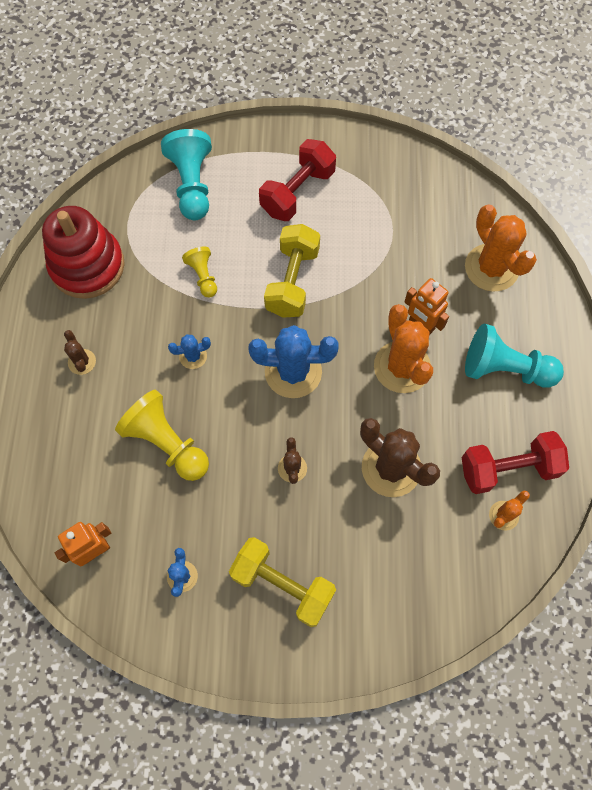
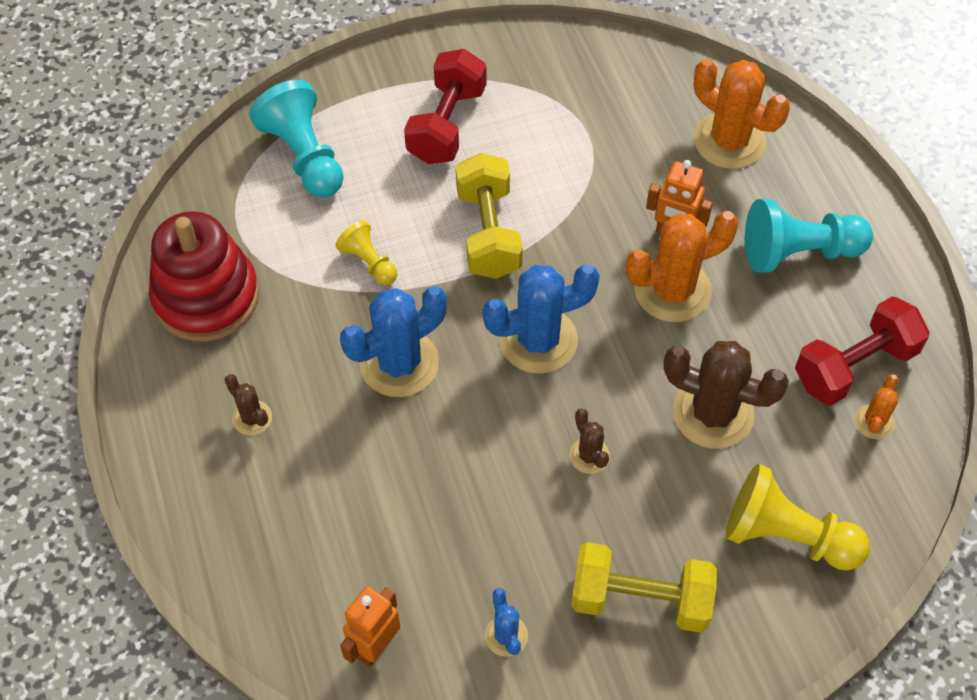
camera: 20 degrees left, 10 degrees down
(167, 443) = (412, 480): yellow pawn -> yellow pawn (787, 536)
(193, 356) = (399, 363): blue cactus -> blue cactus, size x2.03
(402, 367) = (672, 290): orange cactus -> orange cactus turned 75 degrees counterclockwise

